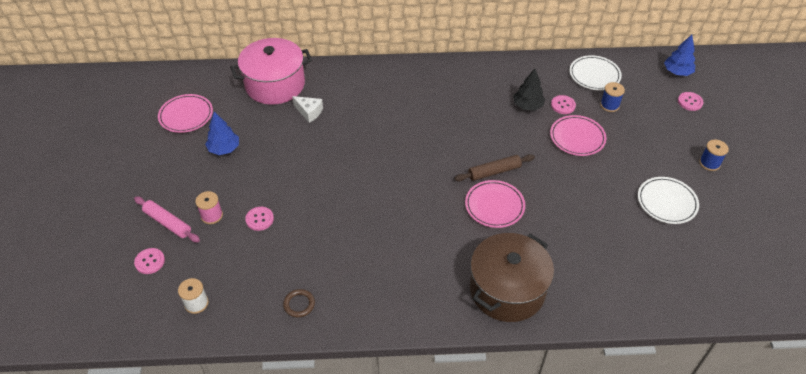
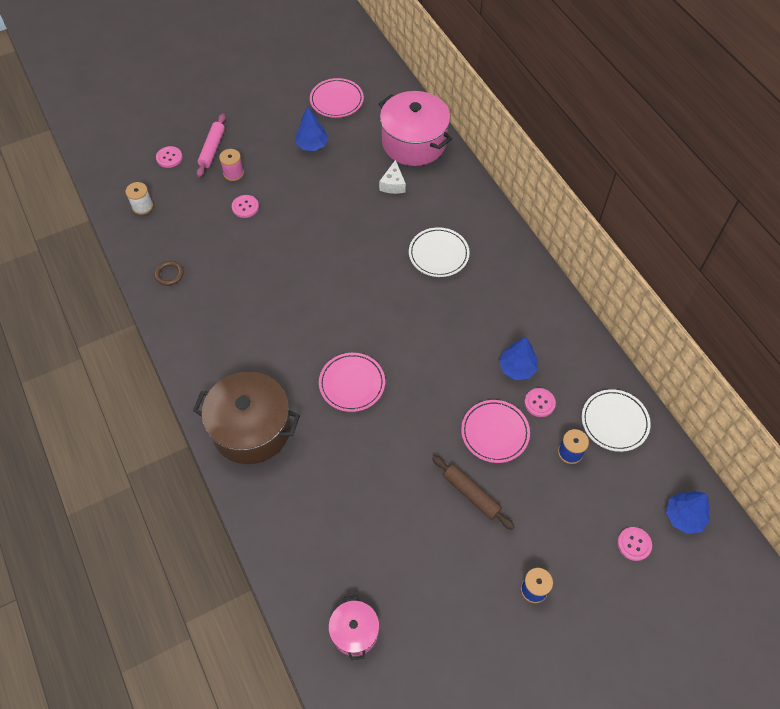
camera: 65 degrees right, 10 degrees up
(494, 172) = (398, 368): brown rolling pin -> brown rolling pin (471, 494)
(527, 106) = (517, 368): black tree -> blue tree
(667, 202) = (443, 553): white plate -> white plate (438, 254)
(718, 278) = (354, 632): none -> pink pot

